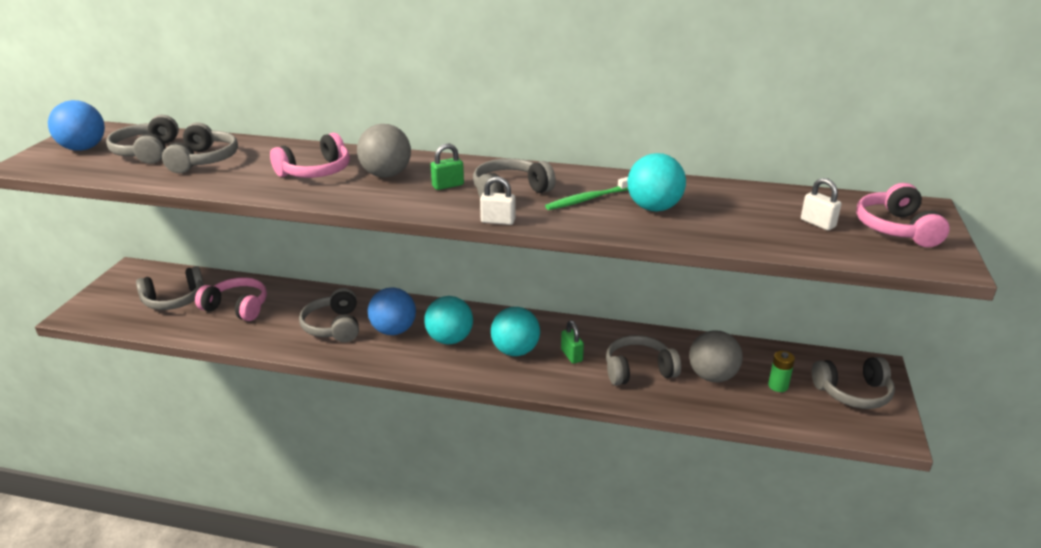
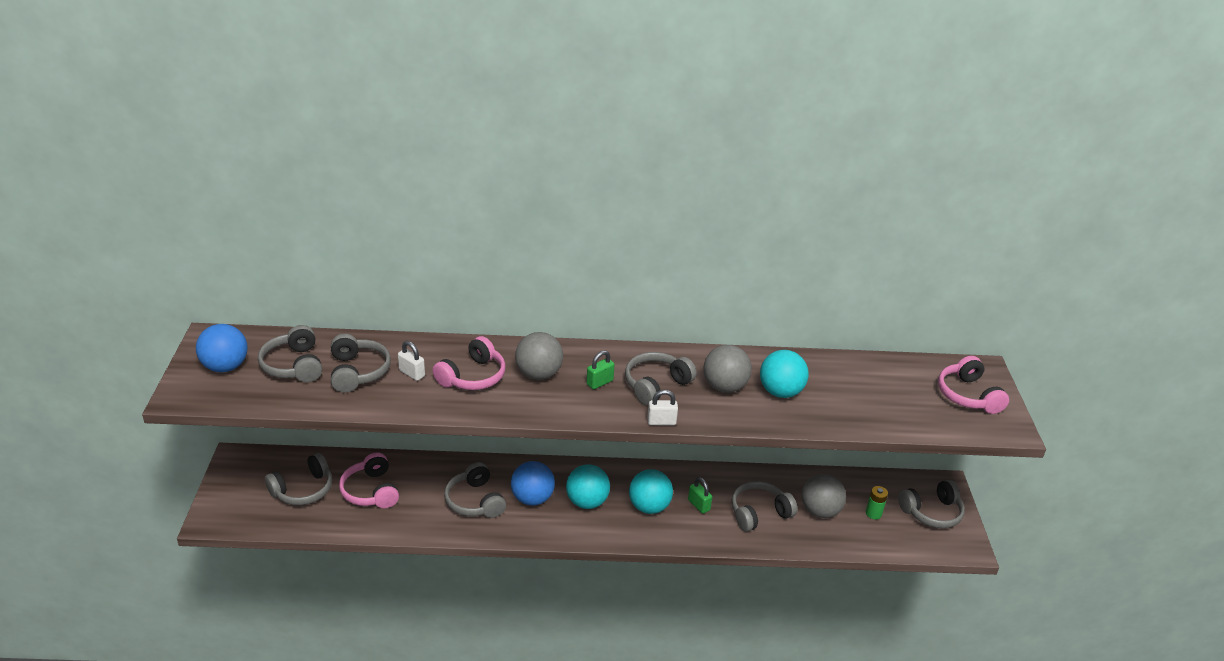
camera: 15 degrees left, 5 degrees up
(237, 307) = (371, 491): pink headphones -> pink headphones turned 120 degrees counterclockwise
(588, 199) = (724, 387): green toothbrush -> grey ball
(817, 223) = (910, 396): white padlock -> white padlock (412, 373)

